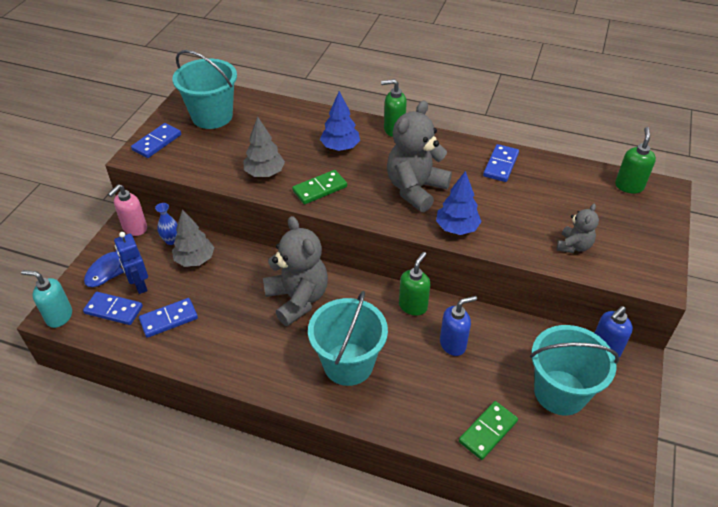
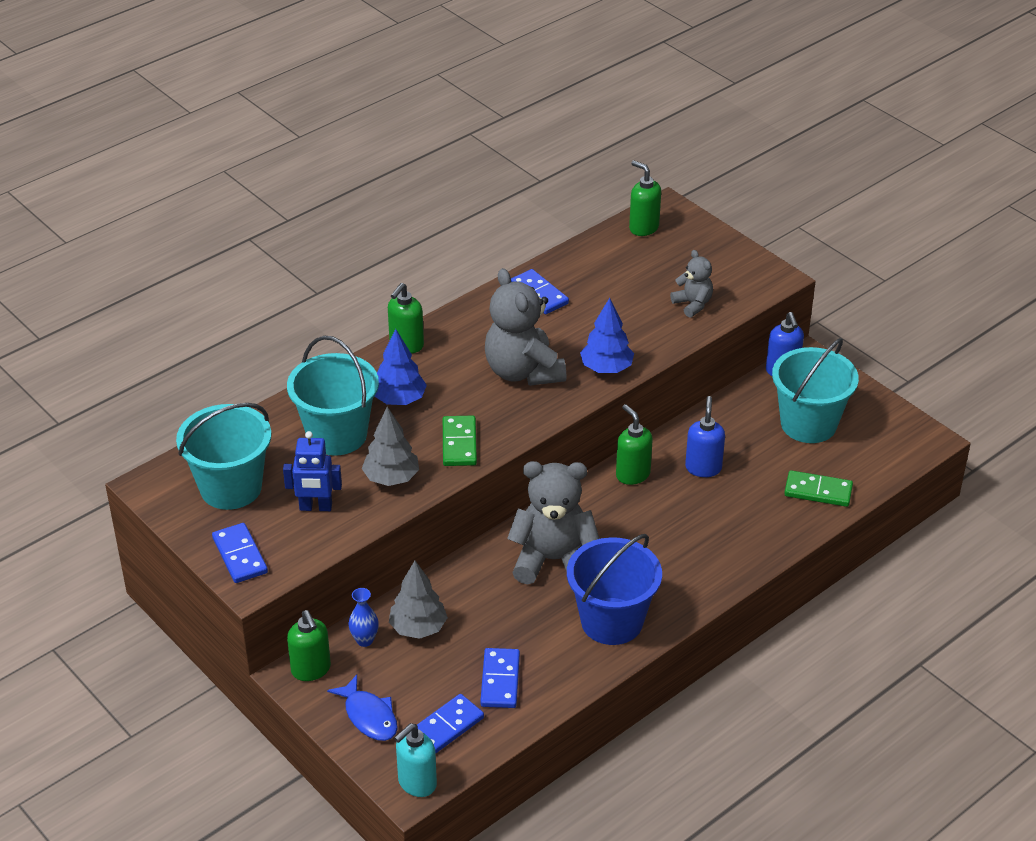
camera: 60 degrees left, 5 degrees down
(135, 229) = (311, 670): pink soap dispenser -> green soap dispenser
(139, 285) = (421, 692): blue robot -> blue robot (315, 507)
(258, 356) = (612, 621): none -> blue bucket
(348, 364) = (673, 554): turquoise bucket -> turquoise bucket (337, 435)
(488, 431) = (818, 491): green domino -> green domino turned 60 degrees counterclockwise

